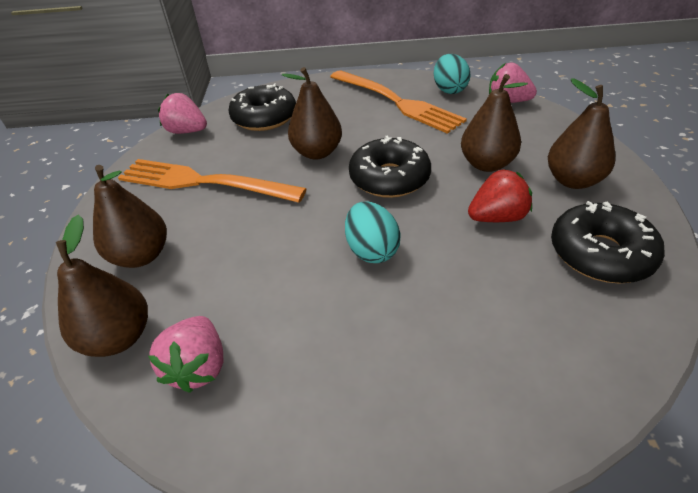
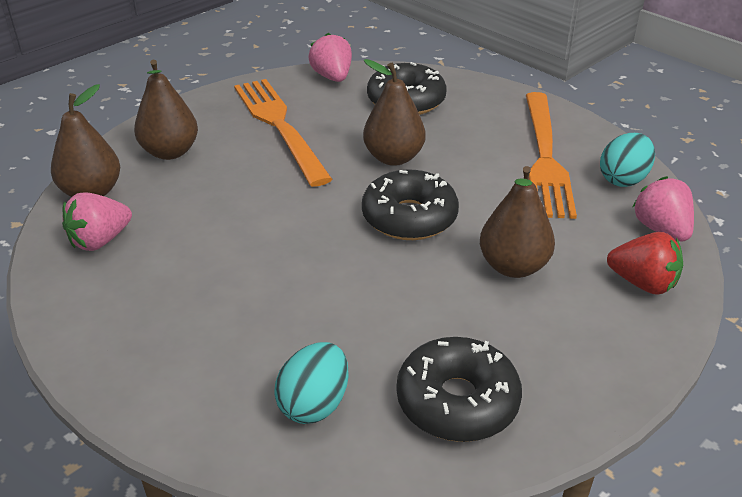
camera: 45 degrees right, 5 degrees down
(371, 250) = (299, 257): turquoise egg -> turquoise egg (314, 404)
(497, 217) = (432, 310): red strawberry -> red strawberry (642, 283)
(573, 180) = (564, 338): brown pear -> none

